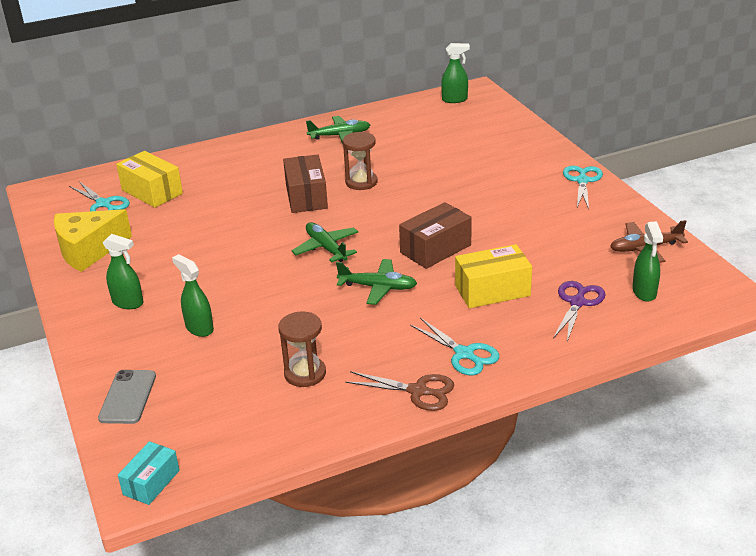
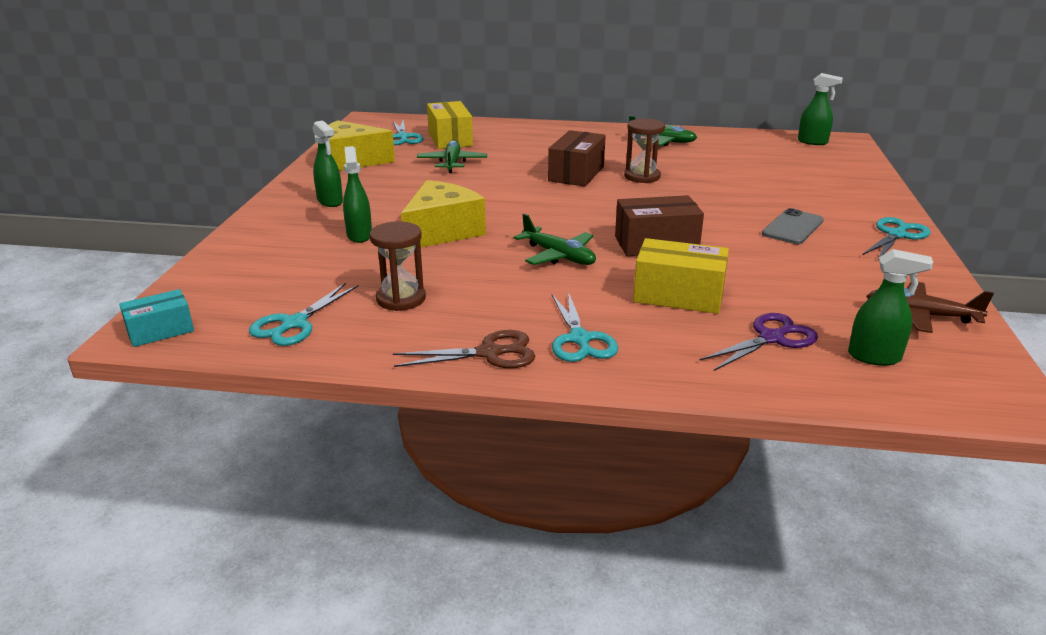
camera: 30 degrees right, 5 degrees down
(128, 397) = (236, 263): grey phone -> grey phone (792, 227)
(250, 429) = (294, 323): none -> turquoise scissors
(263, 298) = (442, 232): none -> yellow cheese
(326, 248) = (547, 213): green plane -> green plane (452, 163)
(417, 391) = (489, 353): brown scissors -> brown scissors turned 60 degrees counterclockwise
(644, 292) = (874, 357): green spray bottle -> green spray bottle turned 105 degrees counterclockwise

